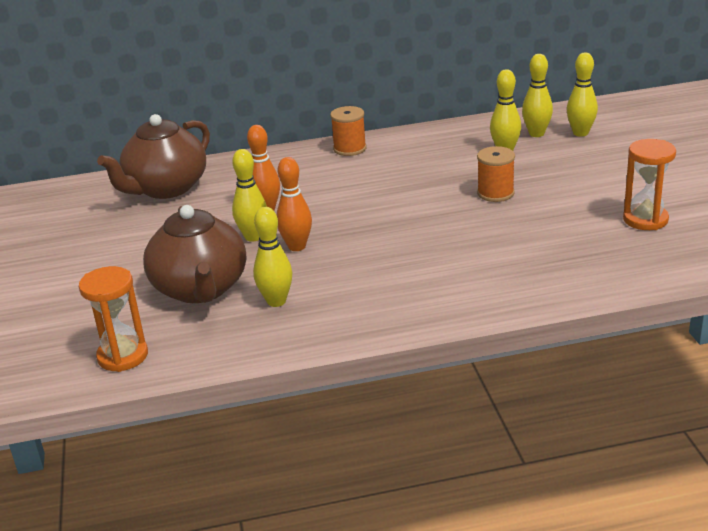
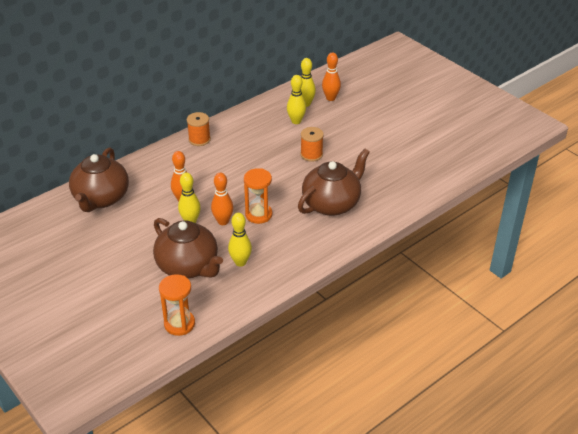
camera: 30 degrees left, 10 degrees up
(477, 259) = (332, 204): none -> brown teapot
(580, 133) = (330, 98): yellow bowling pin -> orange bowling pin
(645, 220) = (402, 154): orange hourglass -> orange hourglass (258, 214)

